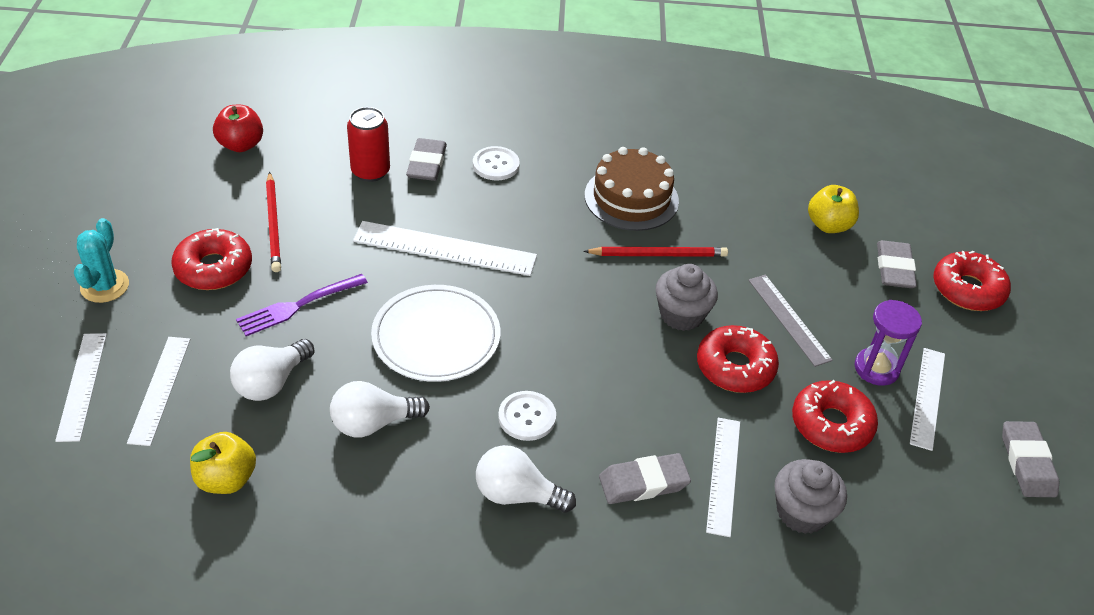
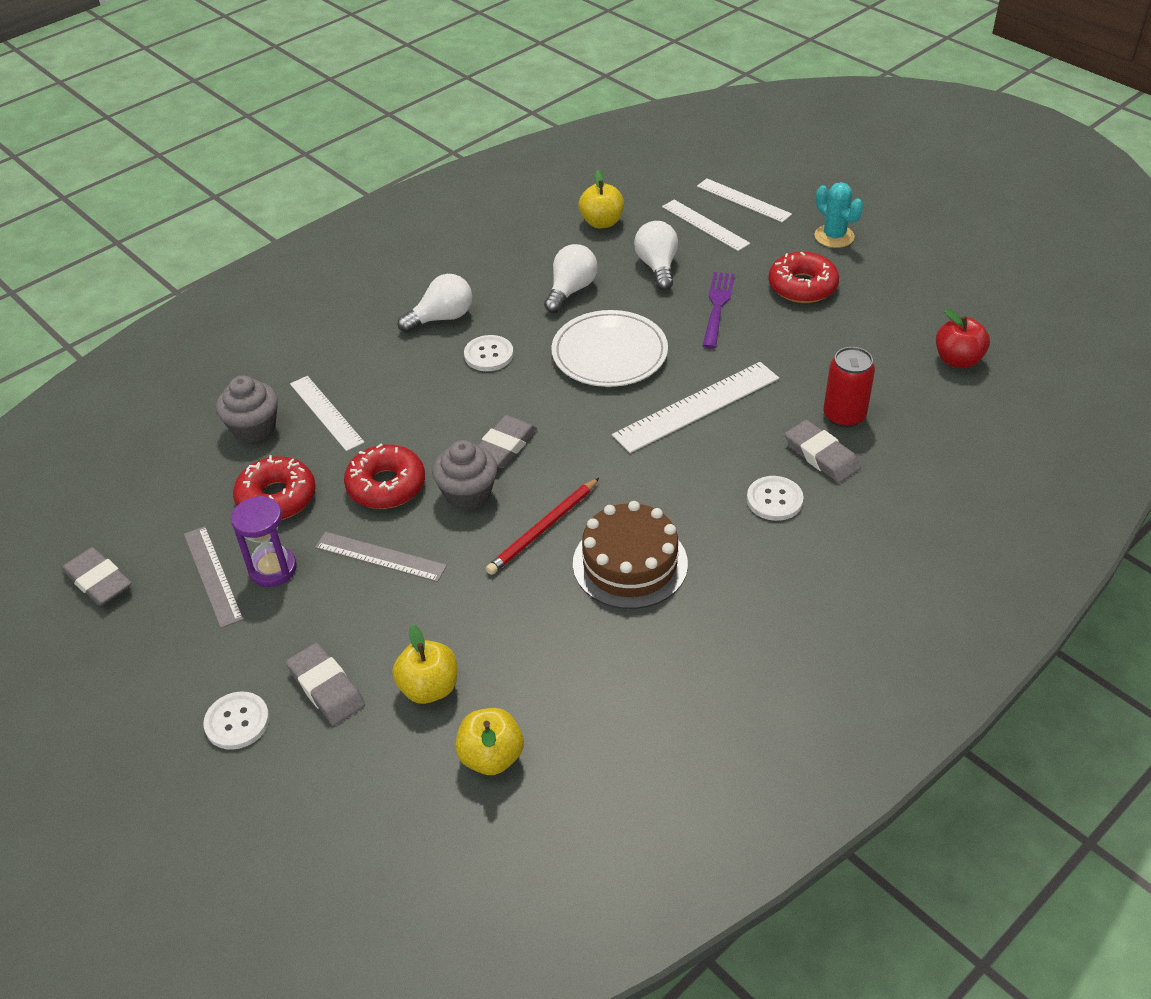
camera: 140 degrees right, 0 degrees up
(273, 224) = (825, 333): red pencil -> none
(643, 482) = (374, 374): grey eraser -> grey eraser (504, 446)
(824, 174) = (491, 757): none -> yellow apple
(927, 397) = (213, 576): white ruler -> grey ruler
(967, 289) = (237, 722): red donut -> white button

